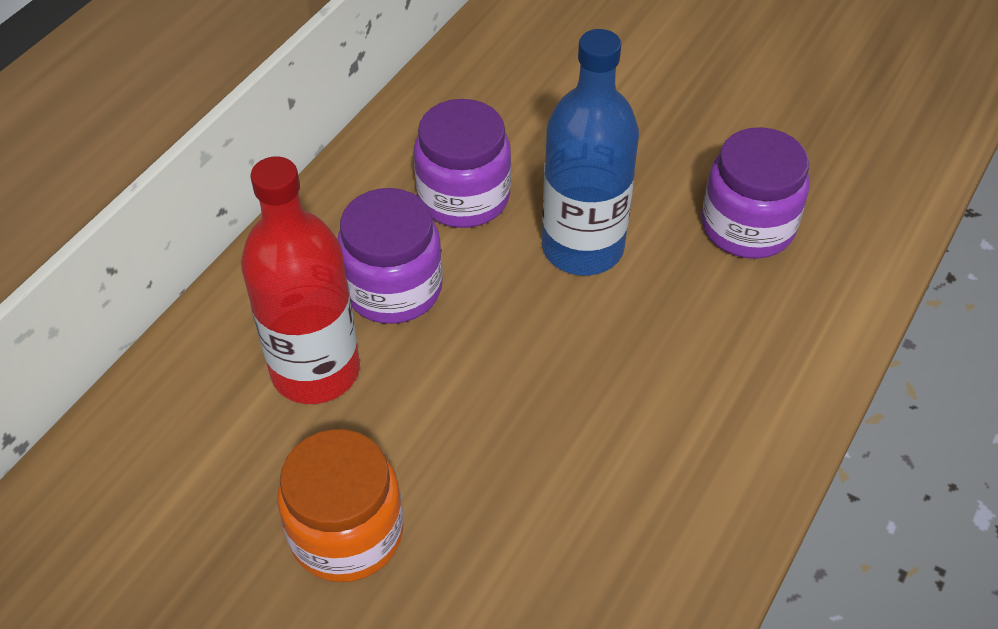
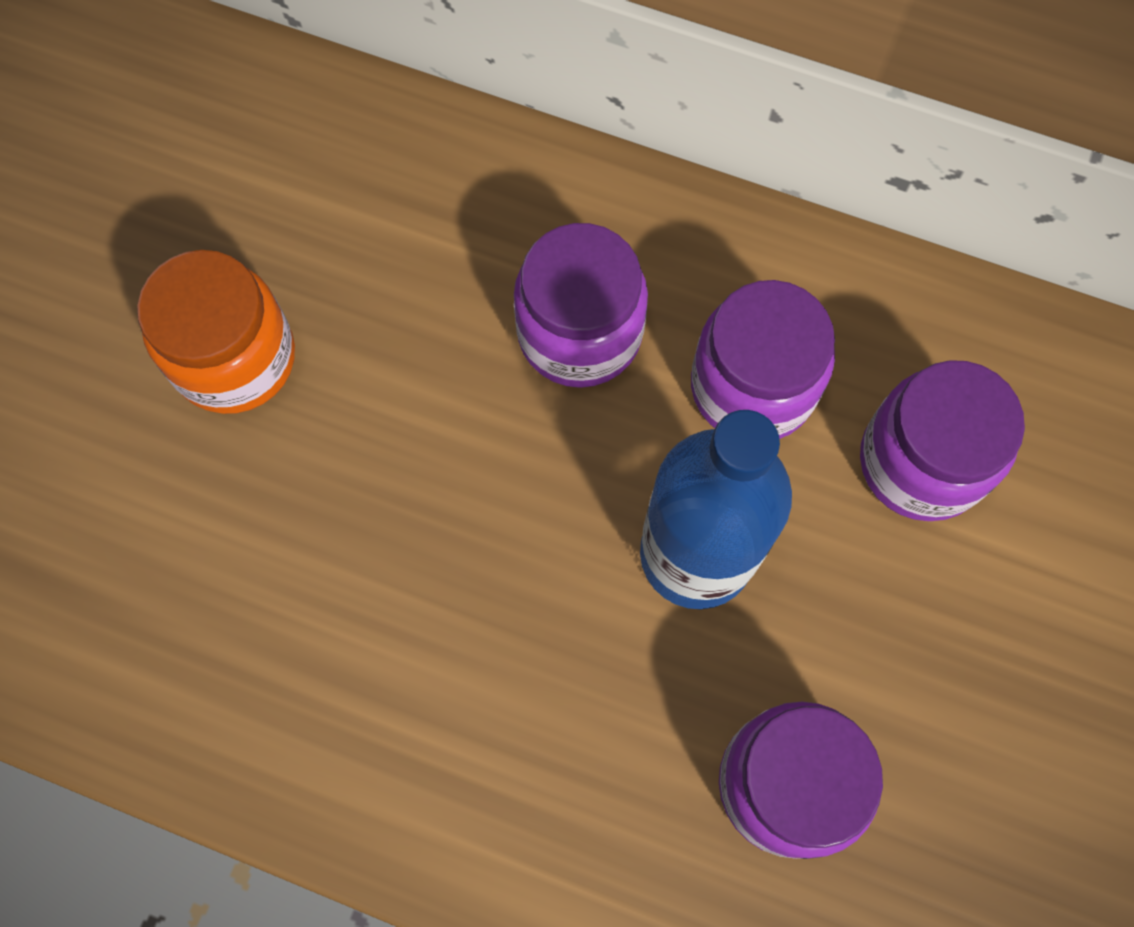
camera: 80 degrees right, 20 degrees up
(315, 370) = (442, 275): red bottle -> none
(539, 123) = (921, 462): none -> purple jar

